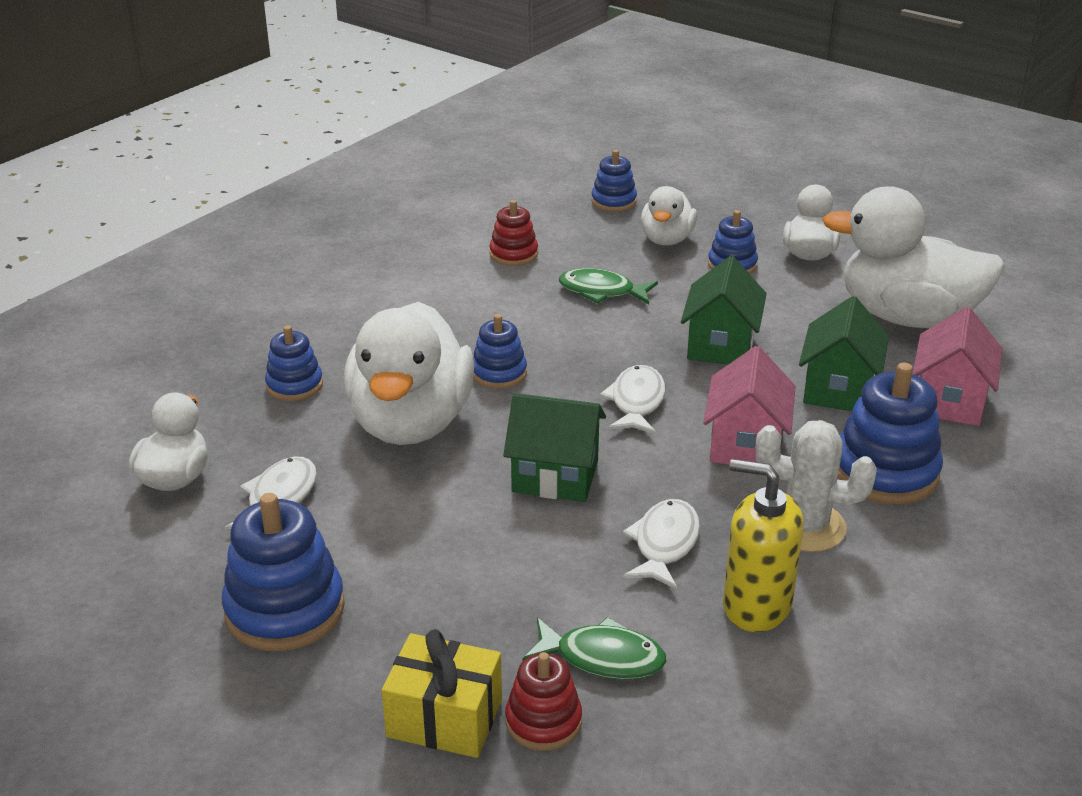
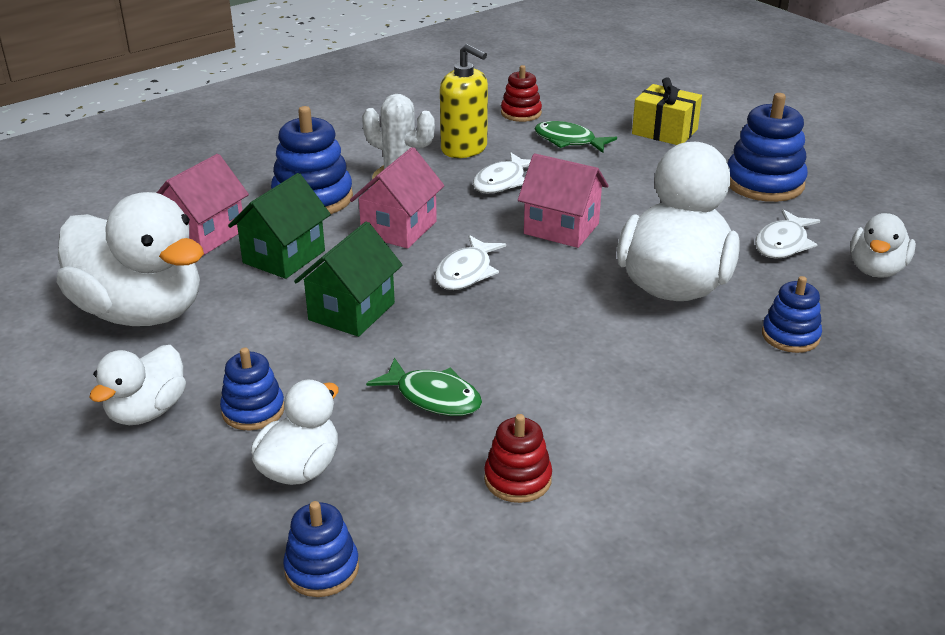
camera: 165 degrees left, 0 degrees up
(499, 373) = (583, 317): blue stacking toy -> none
(543, 721) = (611, 125): red stacking toy -> red stacking toy (521, 113)
(555, 476) = (561, 228): green house -> pink house

